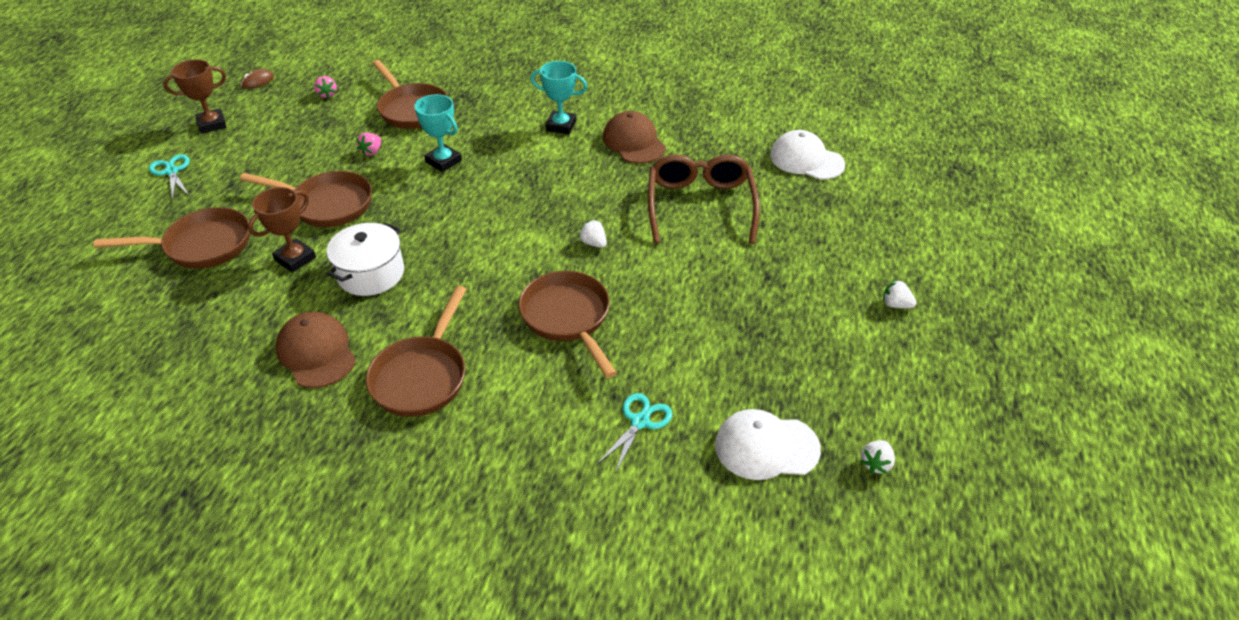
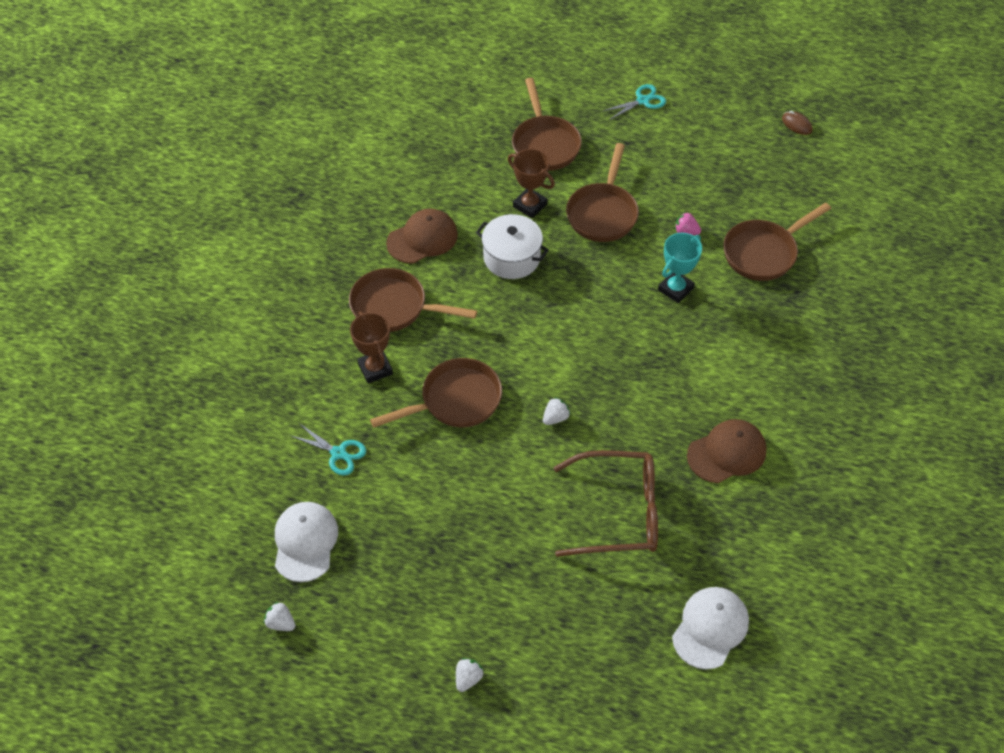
camera: 90 degrees right, 10 degrees up
(212, 124) = (717, 109): brown trophy -> brown trophy (375, 369)
(327, 94) = (781, 182): pink strawberry -> none
(561, 126) = (750, 384): turquoise trophy -> none

